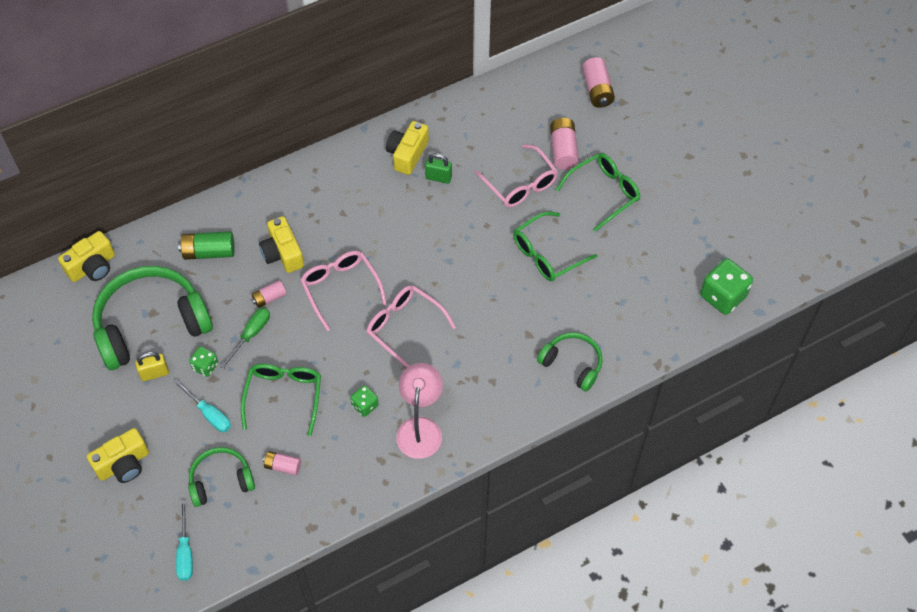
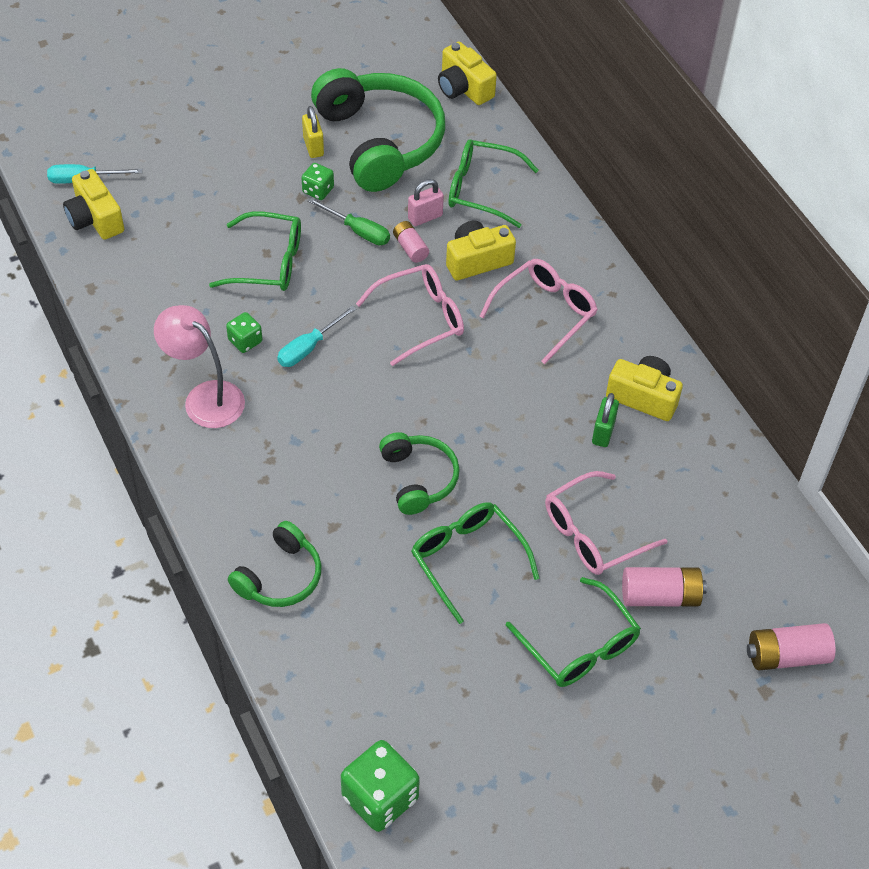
camera: 90 degrees right, 5 degrees down
(124, 464) = (200, 126): yellow camera -> yellow camera (95, 219)
(209, 252) = (481, 190): green battery -> green glasses
(209, 414) = (253, 195): turquoise screwdriver -> turquoise screwdriver (308, 347)
(221, 480) = (166, 207): green headphones -> green headphones (418, 478)
(237, 289) = (425, 217): none -> pink padlock
(283, 466) = (174, 262): pink battery -> none
(404, 327) = (356, 385): pink glasses -> pink glasses (545, 312)
(420, 428) = (205, 397): pink lamp -> pink lamp turned 150 degrees counterclockwise

